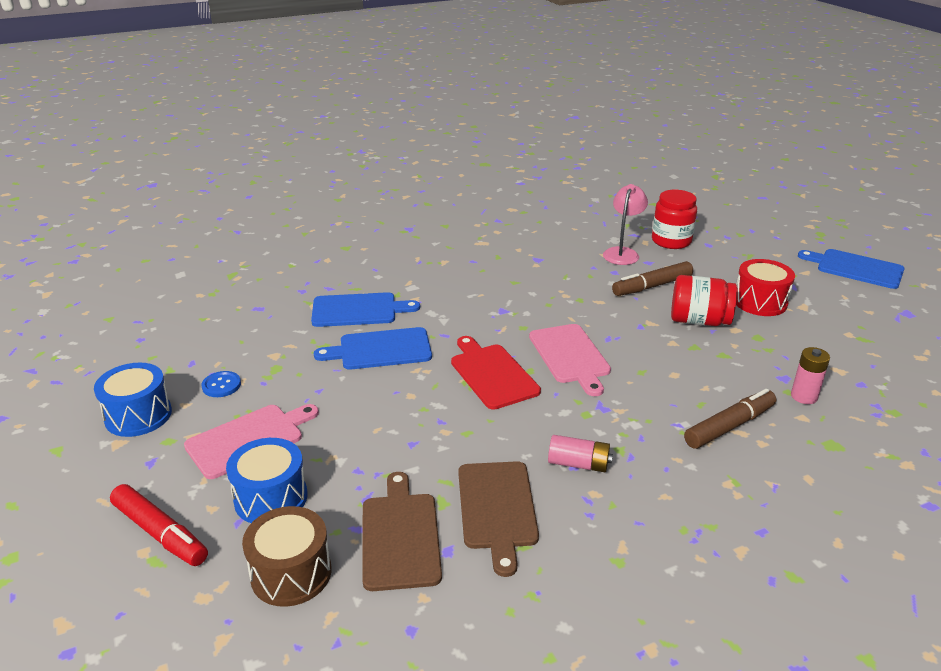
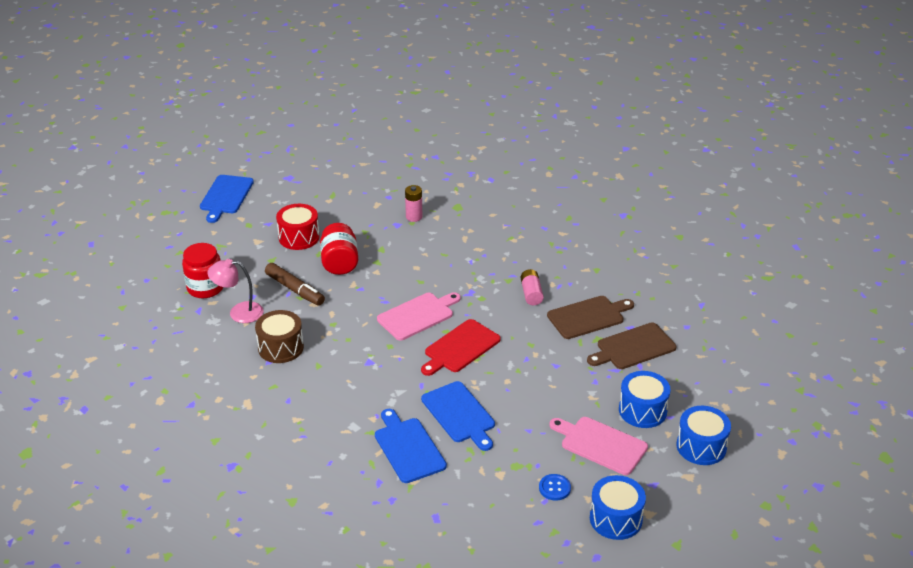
camera: 110 degrees left, 5 degrees up
(160, 533) = (701, 446): red marker -> blue drum
(291, 573) = (687, 380): brown drum -> brown drum (281, 347)
(729, 426) = (461, 242): brown marker -> none

